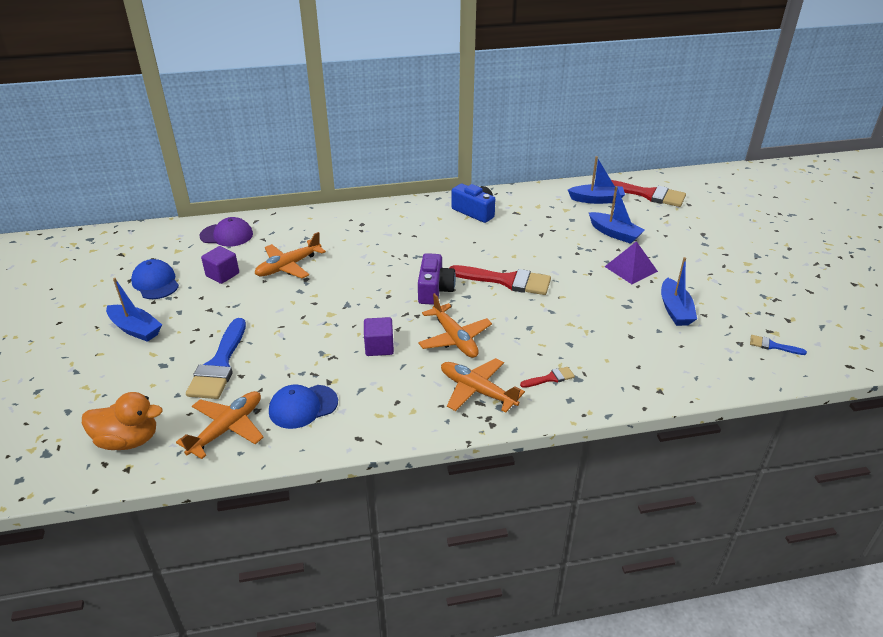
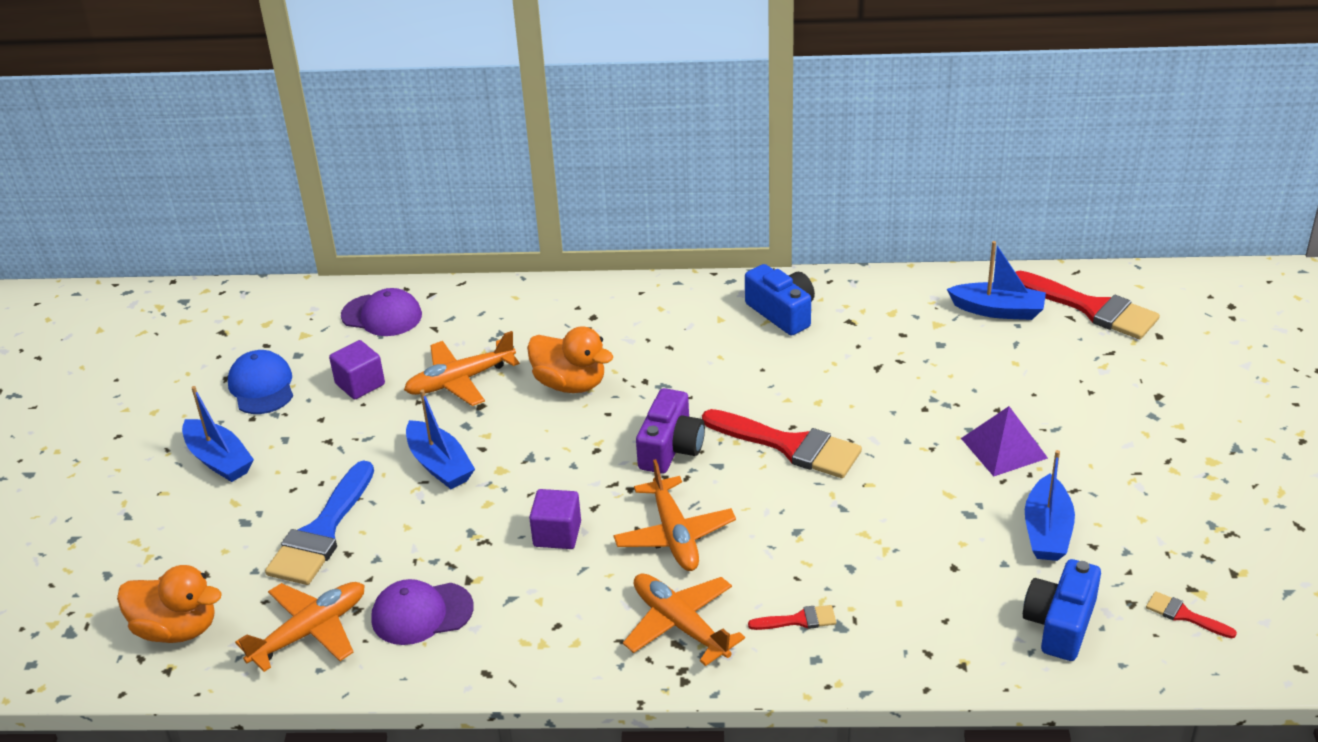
camera: 15 degrees right, 0 degrees up
(303, 406) = (421, 613): blue cap -> purple cap
(359, 261) = (570, 384): none -> orange duck
(614, 233) = (1003, 379): blue boat -> blue boat (440, 465)
(706, 360) = (1060, 624): none -> blue camera
(772, 346) = (1184, 615): blue brush -> red brush

